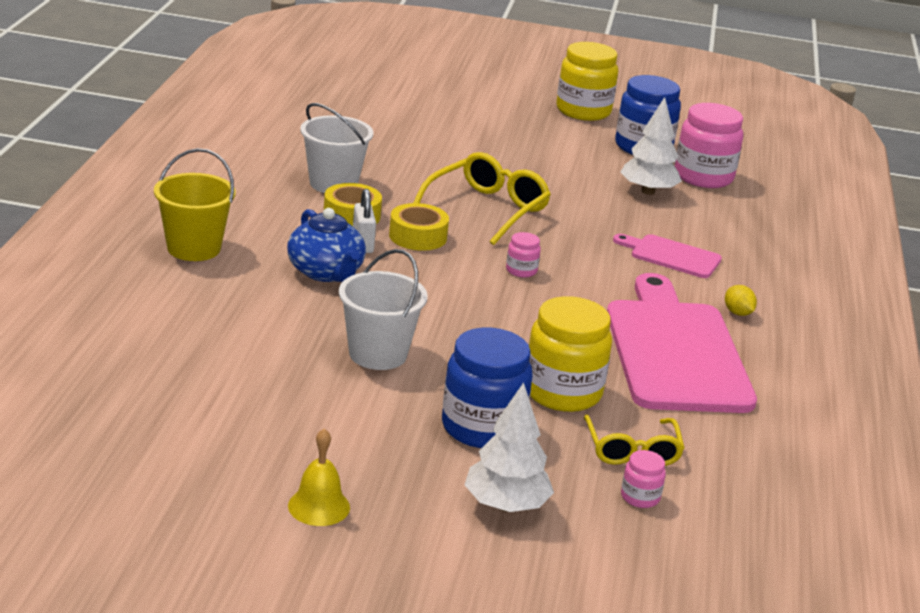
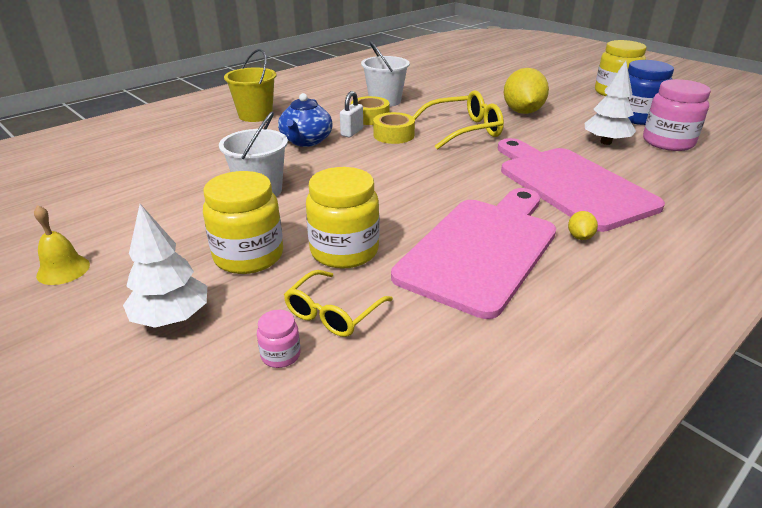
camera: 40 degrees right, 5 degrees up
(482, 428) = (248, 256): blue jar -> yellow jar
(518, 165) = (522, 112): none -> yellow lemon
(521, 271) = (435, 167): pink jar -> none
(671, 256) = (571, 184): pink cutting board -> pink cutting board, size x2.07

